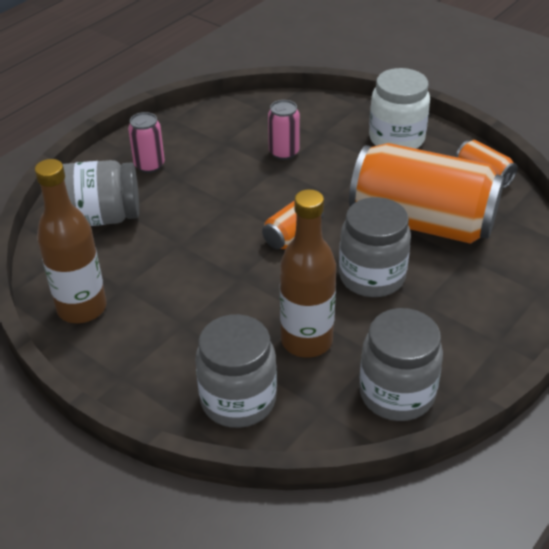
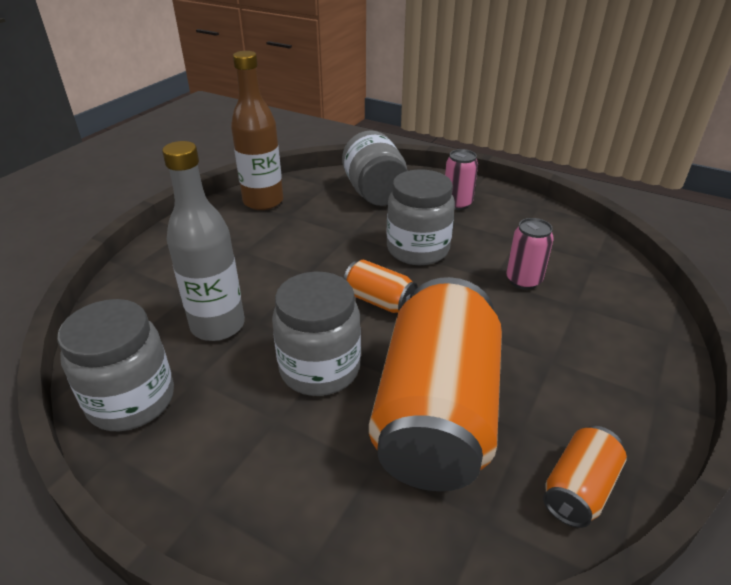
camera: 80 degrees right, 5 degrees down
(238, 400) = (148, 291): grey jar -> grey jar (417, 249)
(306, 341) = (218, 325): brown bottle -> grey bottle
(396, 139) = (615, 377): white jar -> none

